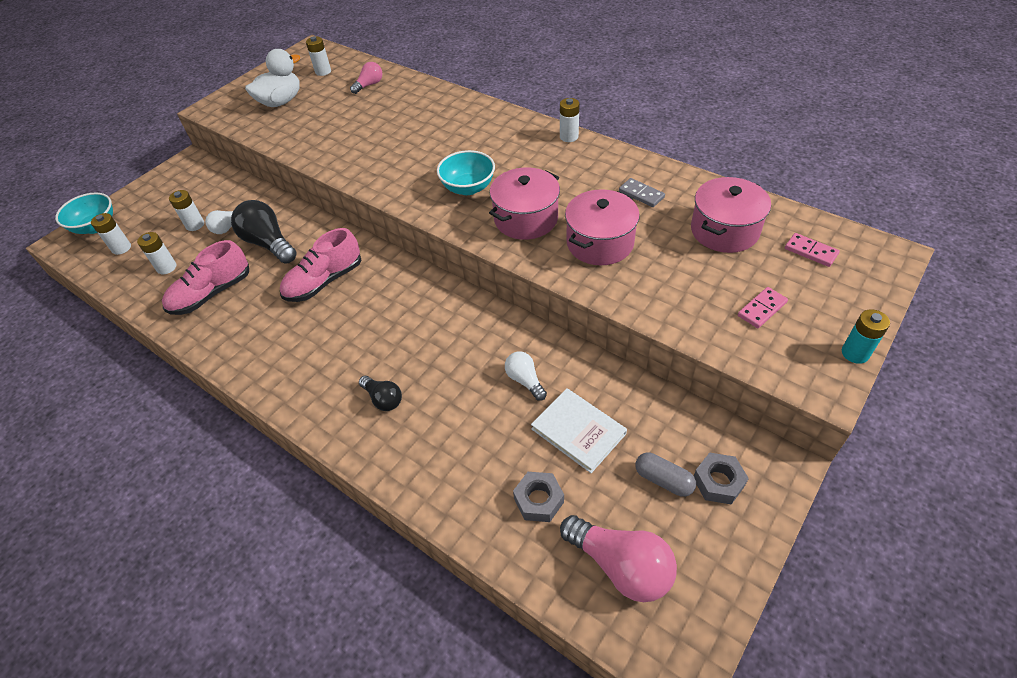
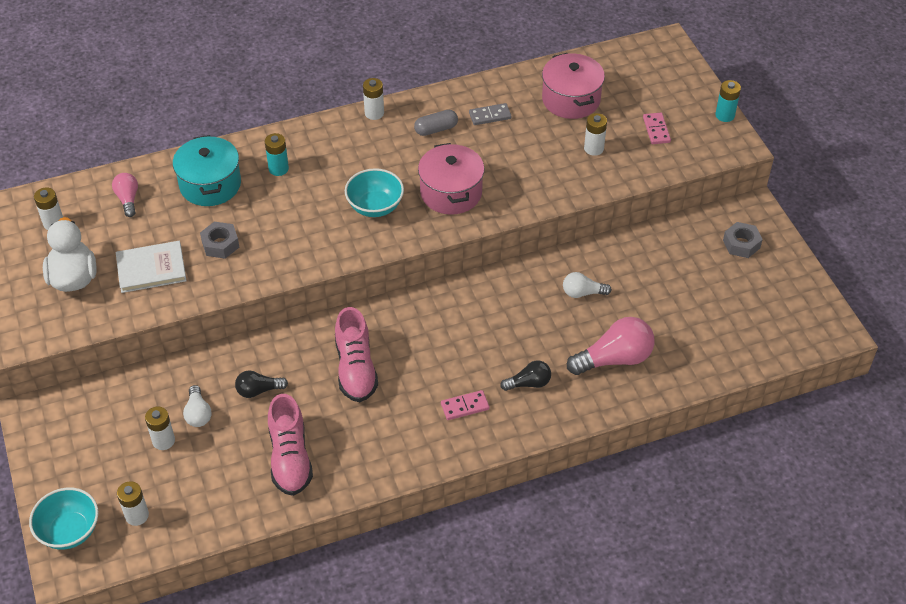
camera: 60 degrees left, 0 degrees up
(166, 267) = (212, 484): white battery -> white battery (593, 148)
(269, 243) = (258, 390): black light bulb -> black light bulb, size x0.56
(415, 107) = (210, 184): none -> turquoise pot
(460, 125) = (278, 169): none -> turquoise battery
(539, 500) = (686, 337): grey nut -> grey nut (220, 244)
(578, 431) = (650, 288): white book -> white book (151, 269)
(600, 243) = (519, 168): pink pot -> none
(620, 565) = (760, 323): pink light bulb -> pink light bulb (614, 359)
(663, 480) = (720, 268): grey capsule -> grey capsule (436, 129)
(810, 251) = (630, 74): pink domino -> pink domino (465, 406)

